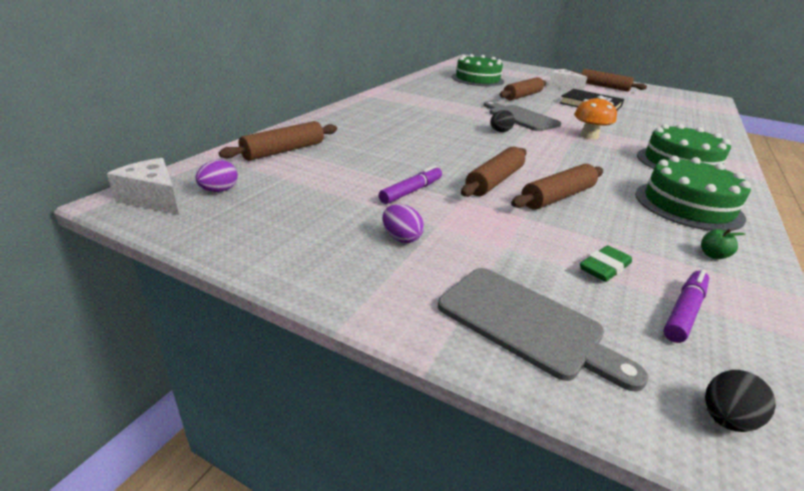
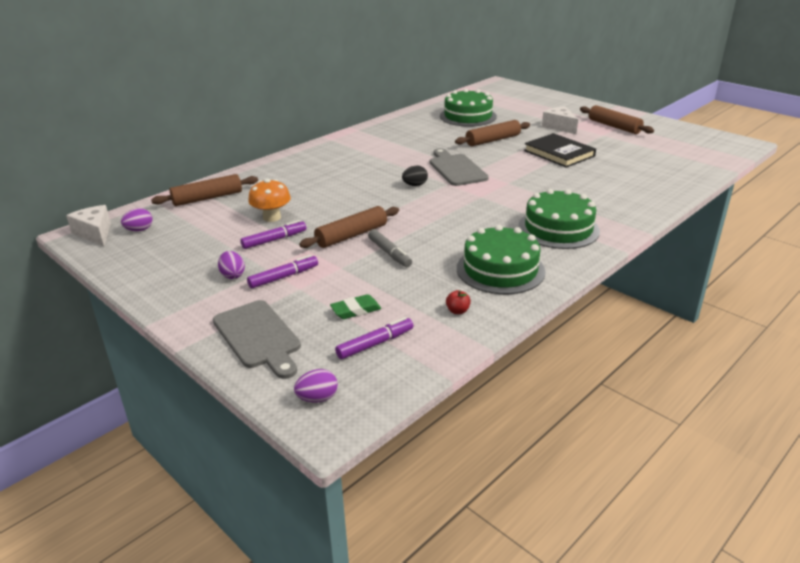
camera: 20 degrees right, 0 degrees up
(469, 234) = (283, 277): none -> purple marker
(557, 197) = (389, 253): brown rolling pin -> grey marker
(589, 136) = (502, 193): orange mushroom -> orange mushroom (272, 217)
(712, 255) = (457, 311): green apple -> red apple
(725, 419) = (317, 398): black egg -> purple egg

